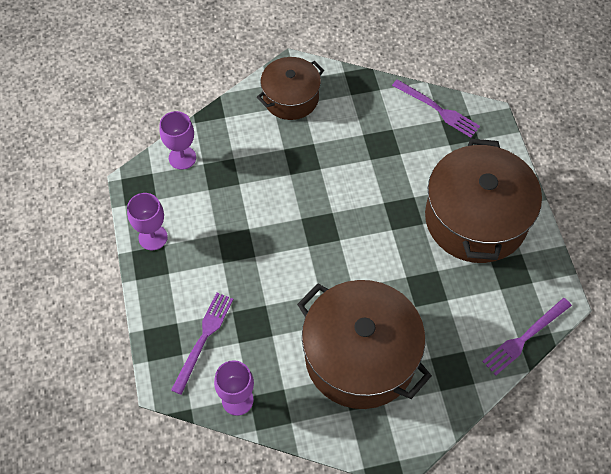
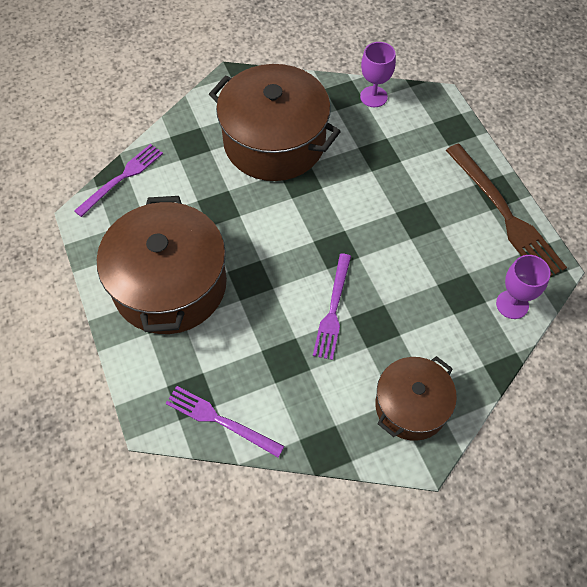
camera: 170 degrees right, 0 degrees up
(153, 237) = (504, 214): purple goblet -> brown fork
(203, 339) = (419, 136): purple fork -> purple fork (333, 309)

